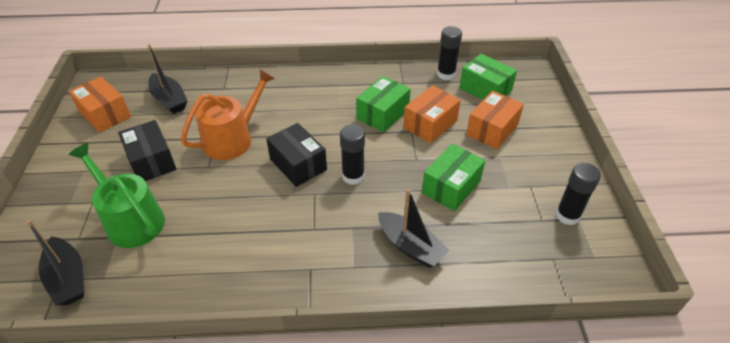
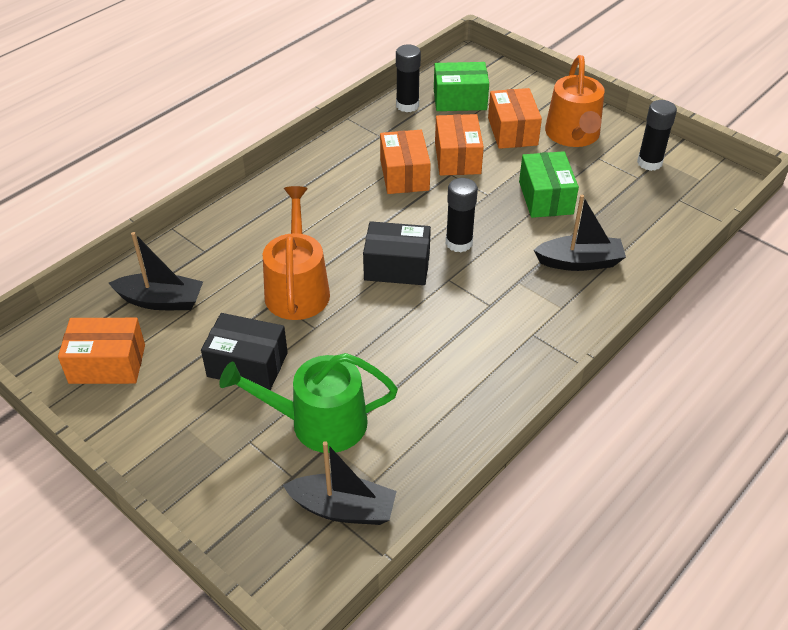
camera: 45 degrees left, 0 degrees up
(383, 114) = (404, 175): green box -> orange box
(533, 159) = (573, 135): none -> orange watering can

